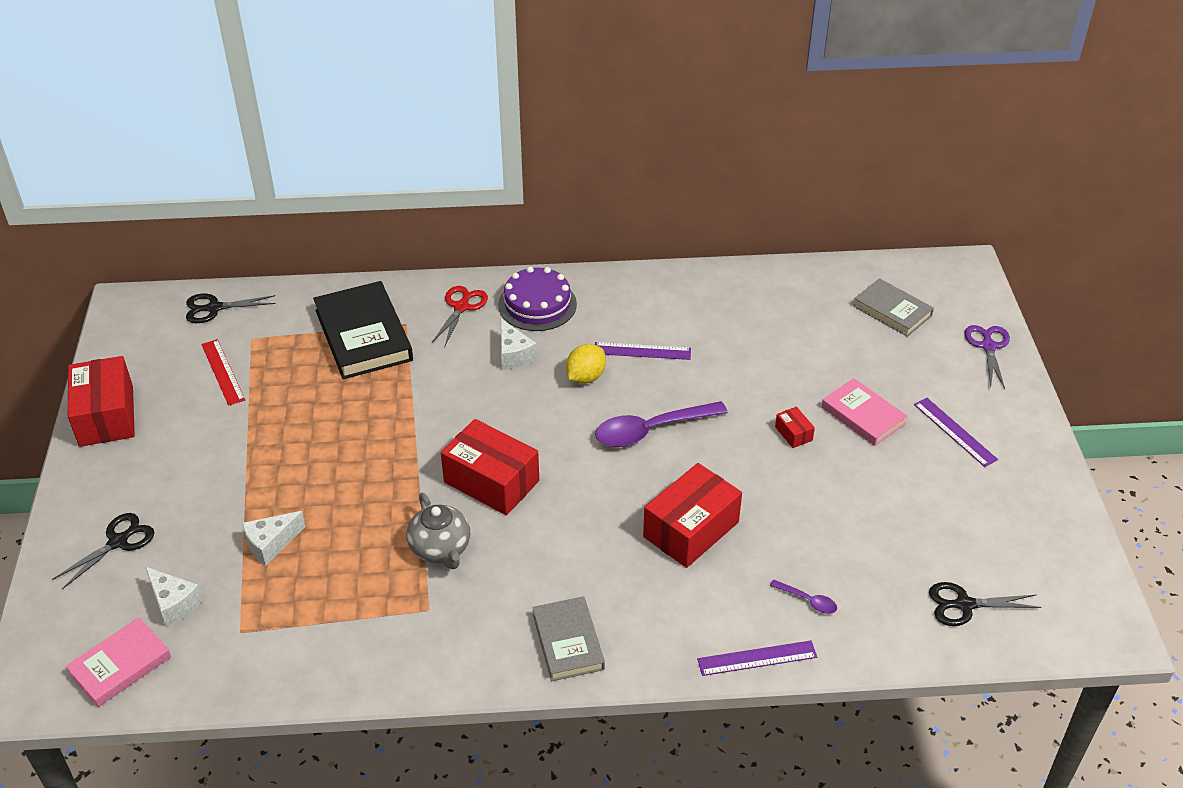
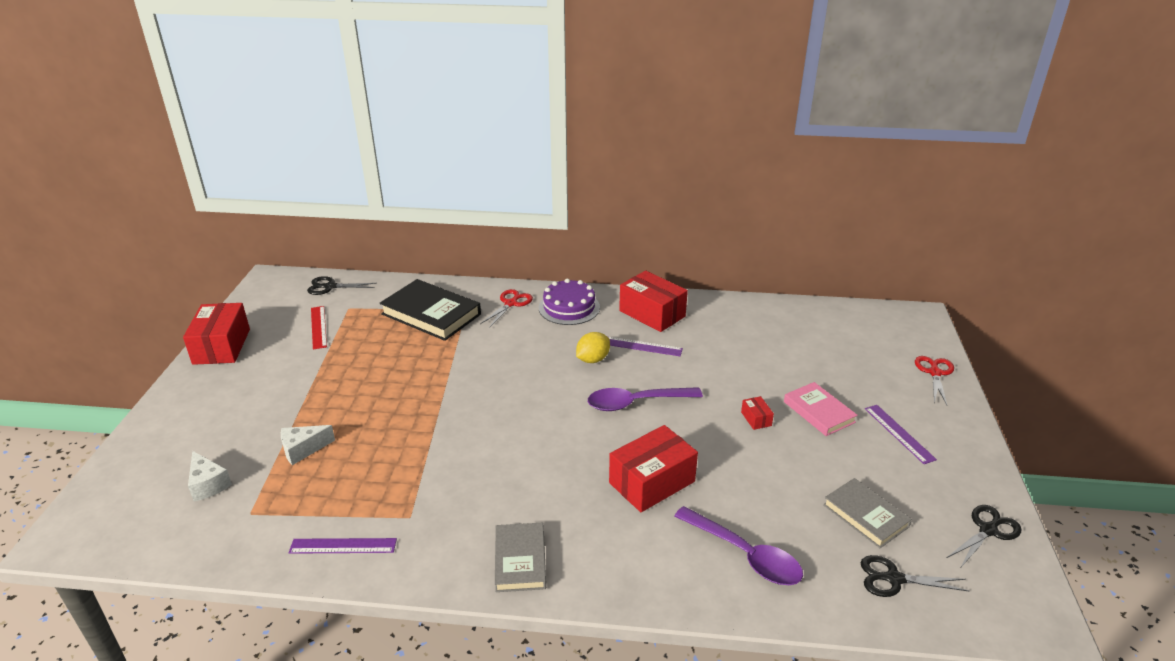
camera: 10 degrees right, 10 degrees down
(118, 542) = (188, 433): black scissors -> black scissors (988, 530)
(120, 665) = (143, 526): pink book -> none
(363, 335) = (431, 314): black book -> black book turned 45 degrees counterclockwise
(441, 549) = (436, 470): grey teapot -> none
(491, 481) = (495, 425): red box -> red box (652, 313)
(514, 355) = (541, 338): white cheese -> none
(757, 658) = (688, 599): purple ruler -> purple ruler (343, 546)
(808, 601) = (745, 555): purple spoon -> purple spoon, size x2.20
(892, 311) = (854, 339): grey book -> grey book (865, 516)
(988, 346) = (935, 373): purple scissors -> red scissors

